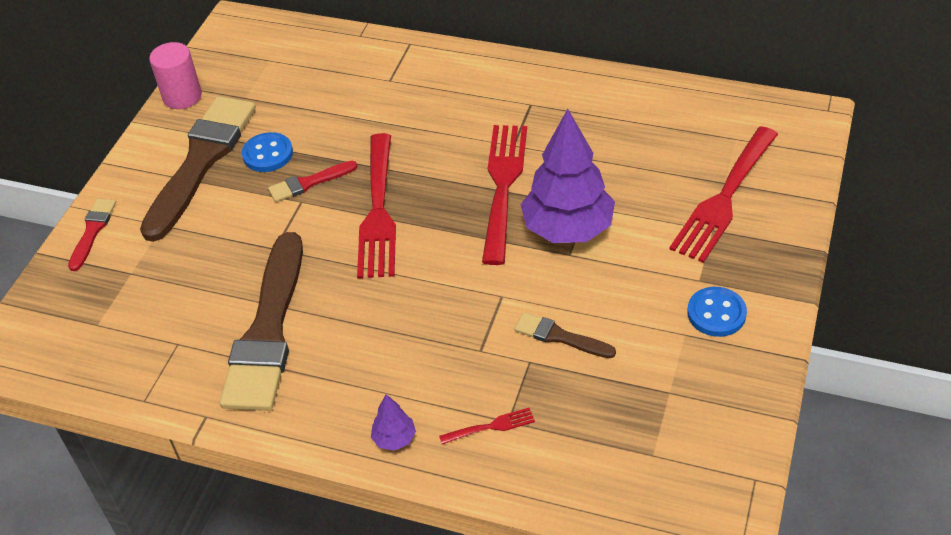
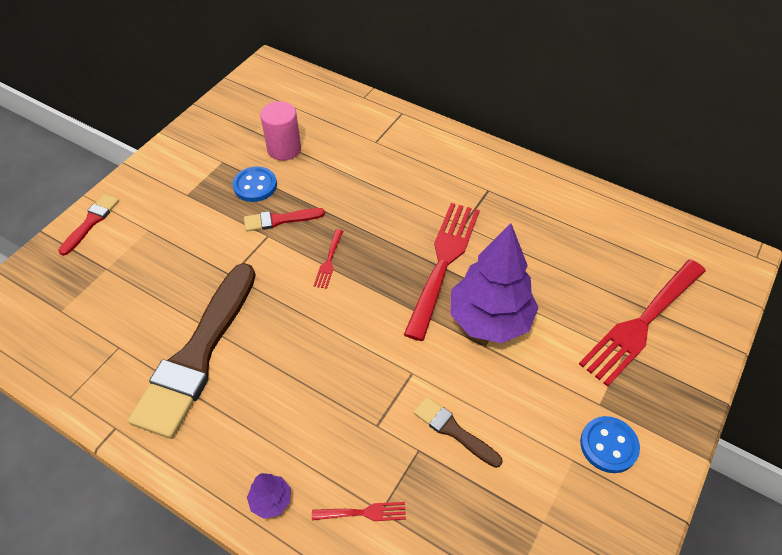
camera: 10 degrees right, 5 degrees up
(182, 96) = (205, 119): pink cylinder -> pink cylinder (284, 149)
(201, 161) = (199, 180): brown brush -> none
(378, 212) = (329, 261): red fork -> red fork, size x0.42

